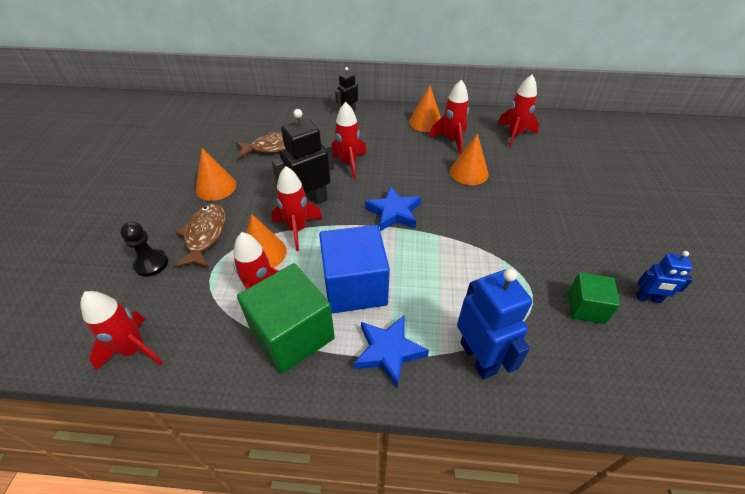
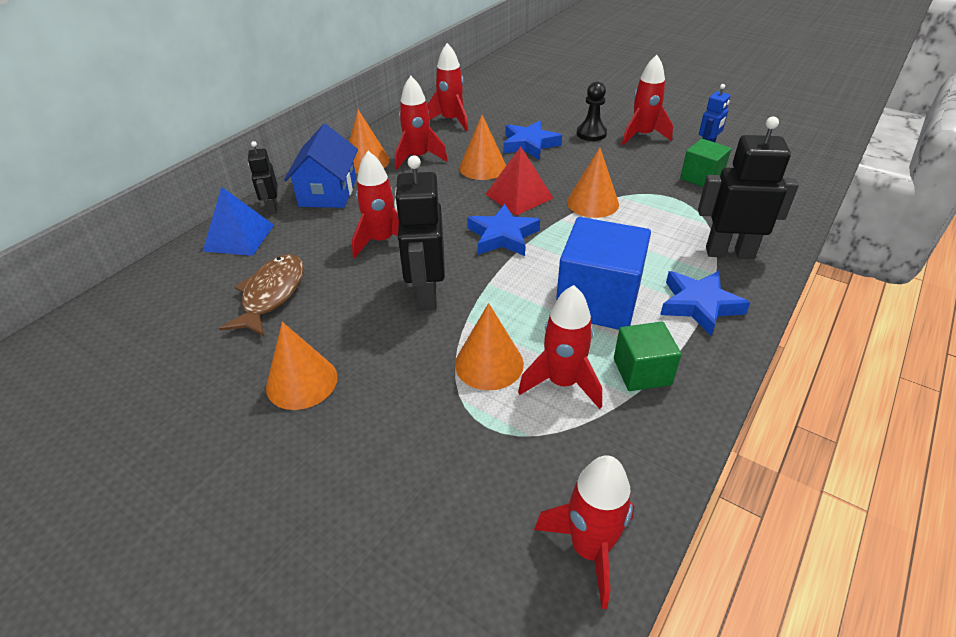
camera: 60 degrees left, 5 degrees down
(151, 264) = (419, 499): black pawn -> black pawn (591, 134)
(205, 235) = (405, 418): brown fish -> none
(292, 334) = (642, 371): green cube -> green cube, size x0.56
(297, 229) = (469, 320): red rocket -> red rocket (642, 136)
(314, 114) = (239, 237): none -> blue pyramid
(380, 123) = (328, 192): none -> blue house
(449, 203) = (519, 196): none -> red pyramid
(476, 245) = (592, 203): none -> orange cone
(478, 357) = (729, 252): blue robot -> black robot
(525, 183) = (529, 144): none -> blue star

